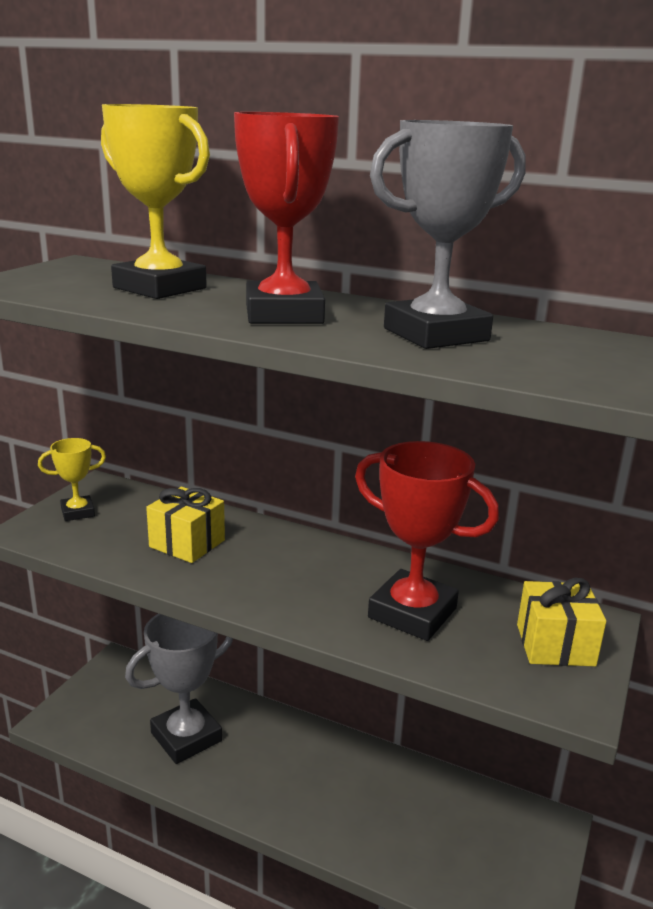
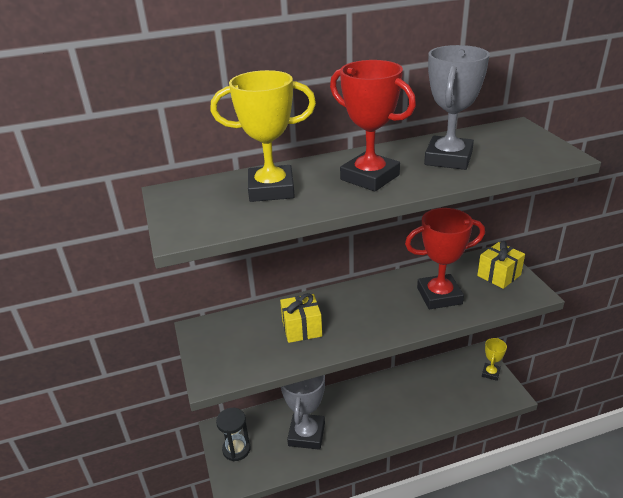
camera: 40 degrees left, 10 degrees up
(77, 512) = (217, 351): yellow trophy -> yellow trophy (490, 373)
(102, 694) = (236, 449): none -> black hourglass

